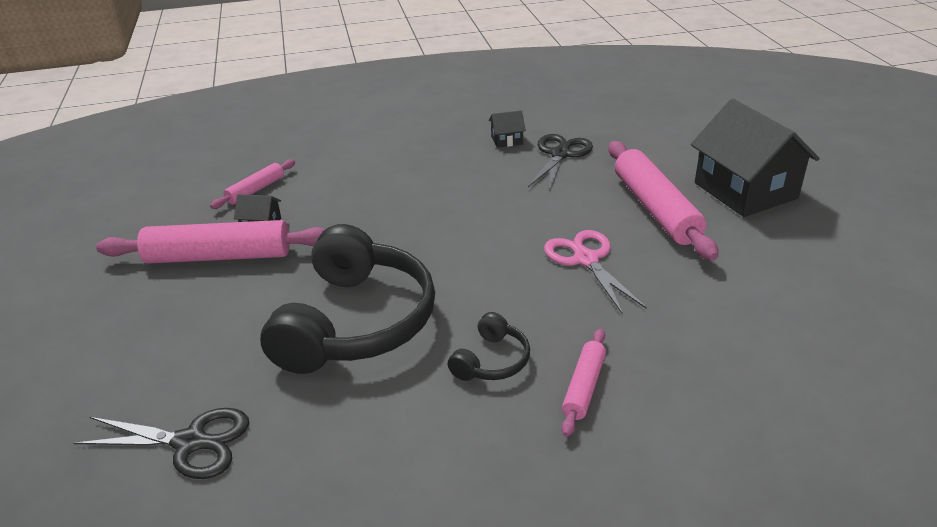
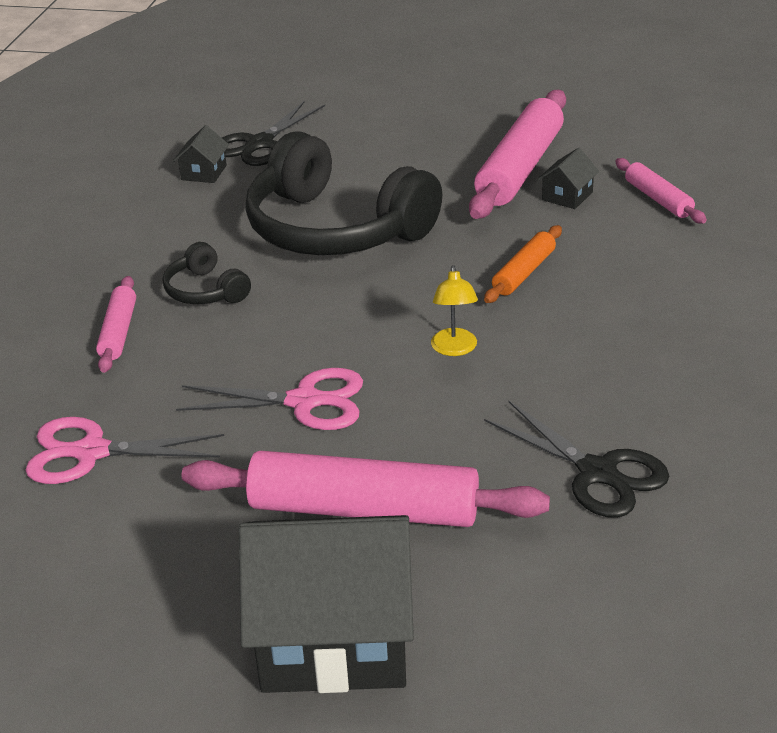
camera: 115 degrees right, 0 degrees up
(379, 218) = (524, 273): none -> orange rolling pin
(486, 221) = (454, 349): none -> yellow lamp
(507, 140) = (685, 431): black house -> black house (204, 172)
(584, 387) = (118, 332): pink rolling pin -> pink rolling pin turned 45 degrees clockwise
(721, 331) = (91, 452): none -> pink scissors

